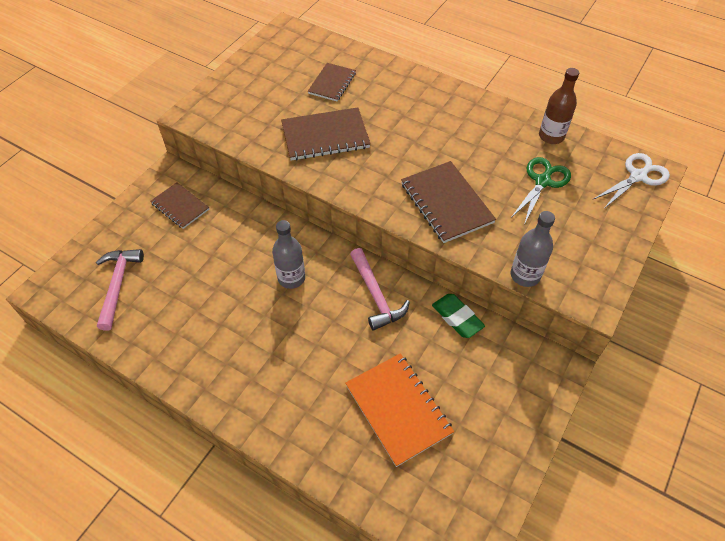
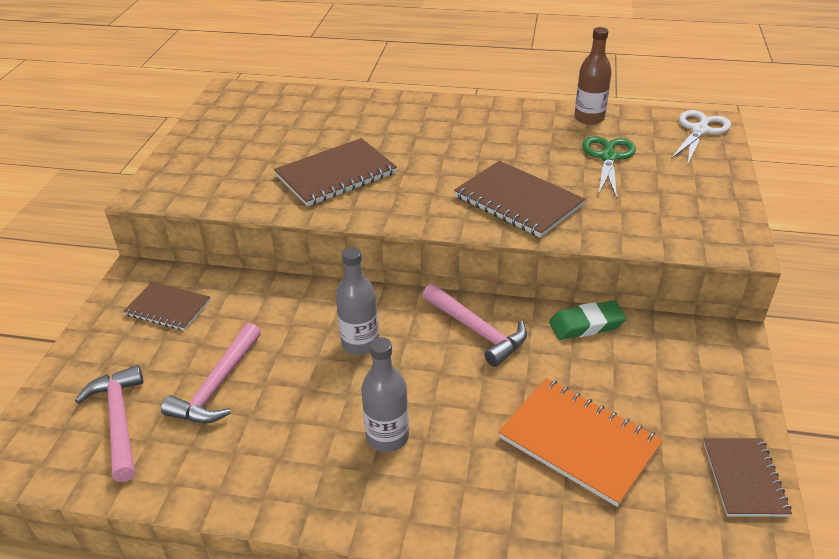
camera: 20 degrees left, 15 degrees down
(186, 279) = (217, 385): none -> pink hammer
(332, 83) = (314, 126): brown notebook -> brown notebook (744, 478)
(457, 318) = (586, 325): green eraser -> green eraser turned 45 degrees counterclockwise
(525, 275) = (650, 243): grey bottle -> grey bottle (387, 437)

